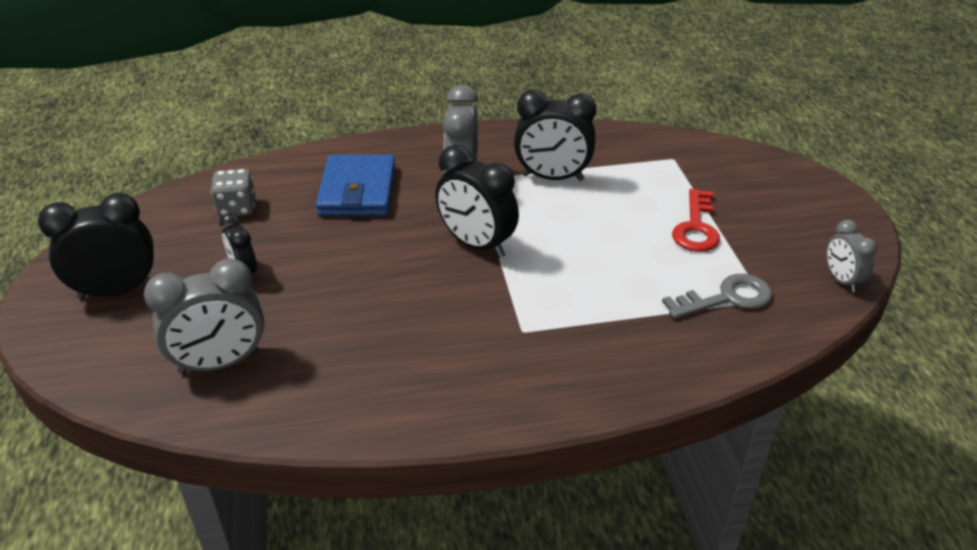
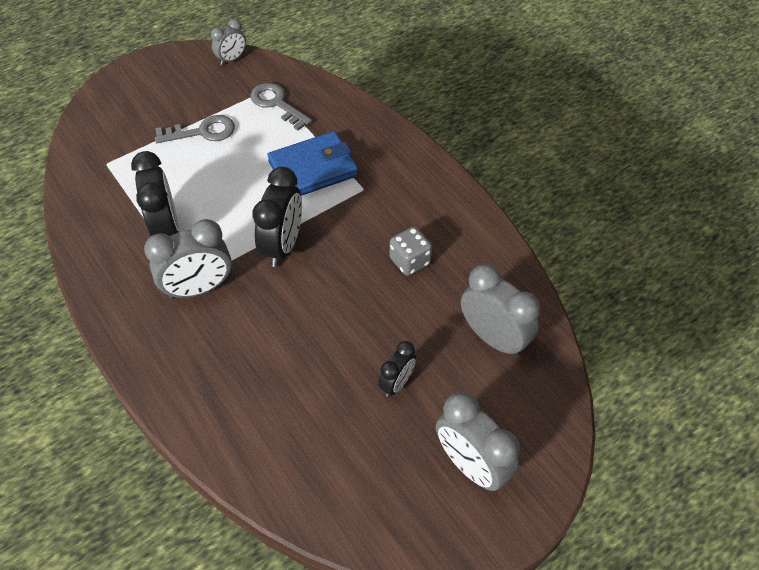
camera: 115 degrees left, 15 degrees up
(117, 291) = (471, 466): black clock -> grey clock
(237, 208) = (316, 446): grey dice -> grey dice (410, 261)
(358, 191) = (245, 361): blue wallet -> blue wallet (313, 169)
(696, 227) = (202, 132): red key -> grey key

